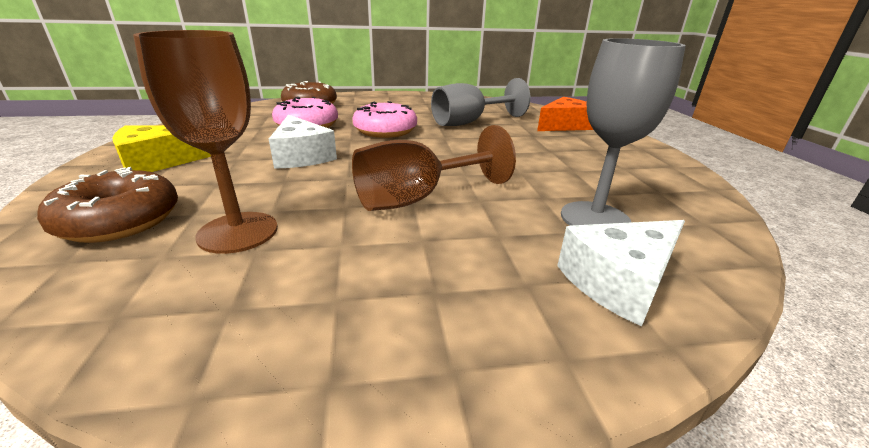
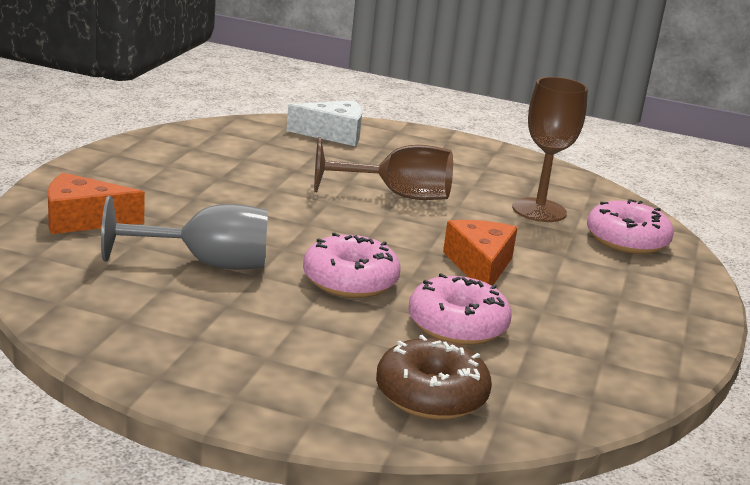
camera: 155 degrees left, 5 degrees down
(120, 221) = (627, 240): brown donut -> pink donut
(159, 162) = (636, 299): yellow cheese -> none
(301, 156) = (480, 266): white cheese -> orange cheese
(595, 219) = (286, 151): grey goblet -> none

